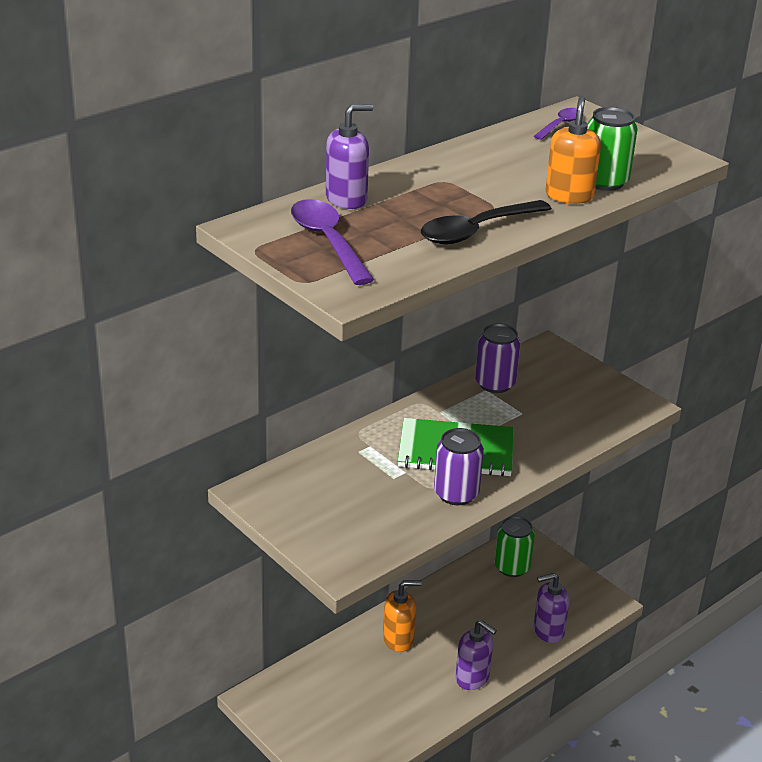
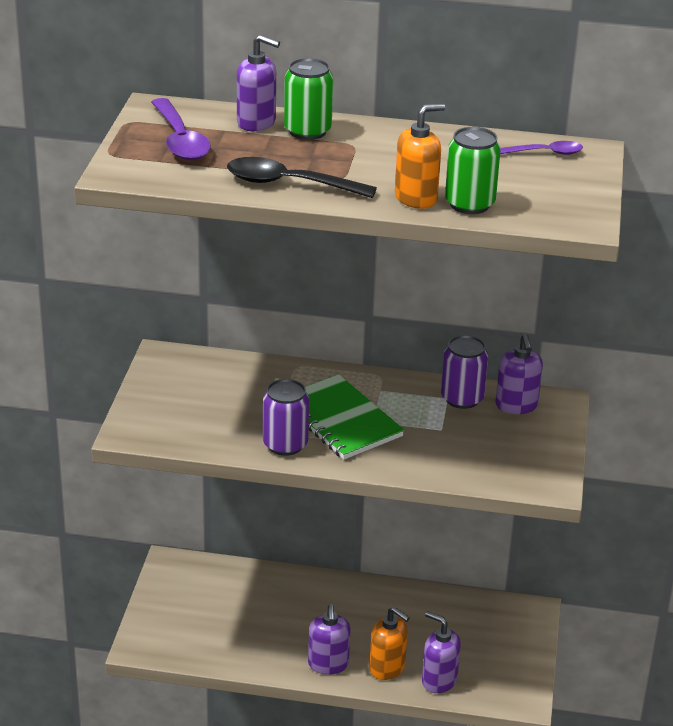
camera: 50 degrees right, 0 degrees up
(328, 242) = (180, 140): purple spoon -> purple spoon turned 135 degrees clockwise
(398, 639) = (320, 601): orange soap dispenser -> orange soap dispenser (387, 668)
(512, 567) = (489, 620): green can -> green can (307, 131)
(532, 367) = (516, 406): none -> purple soap dispenser

